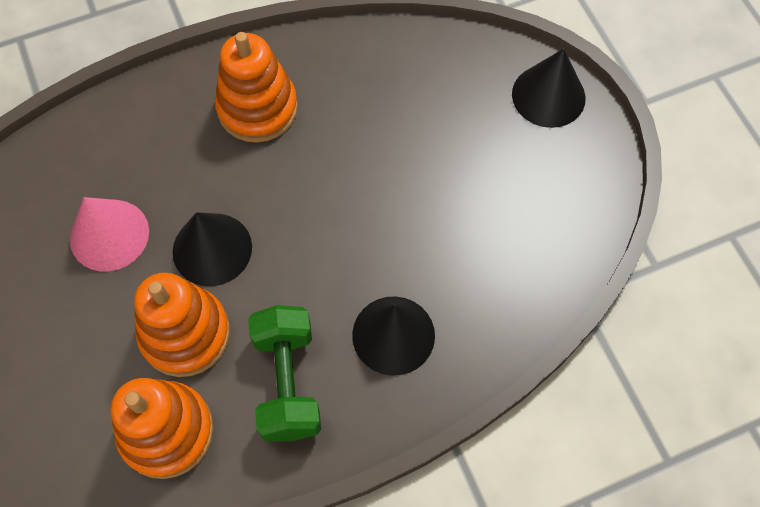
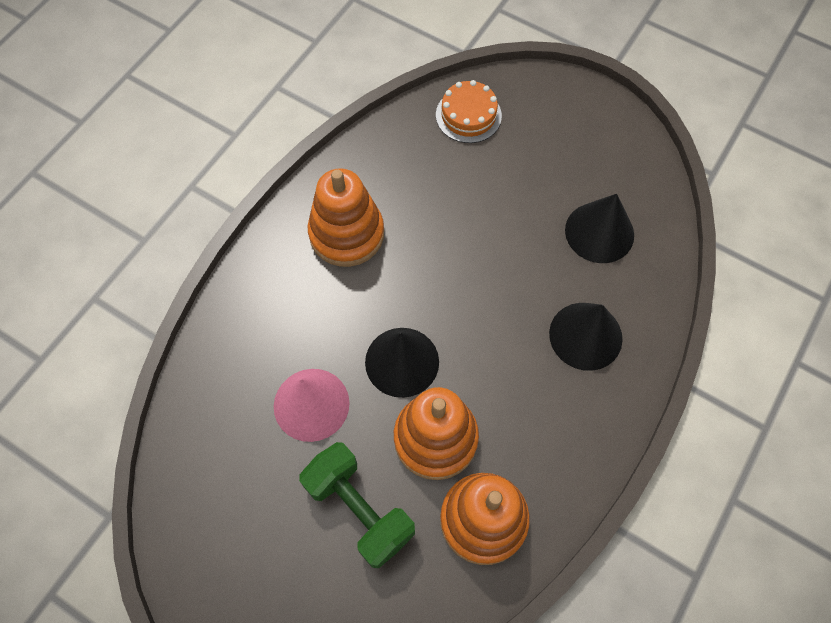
camera: 35 degrees left, 0 degrees up
(287, 382) = (540, 421): green dumbbell -> green dumbbell (359, 509)
(455, 67) = (468, 115): none -> orange cake
(548, 96) = (550, 98): black cone -> black cone (599, 232)

